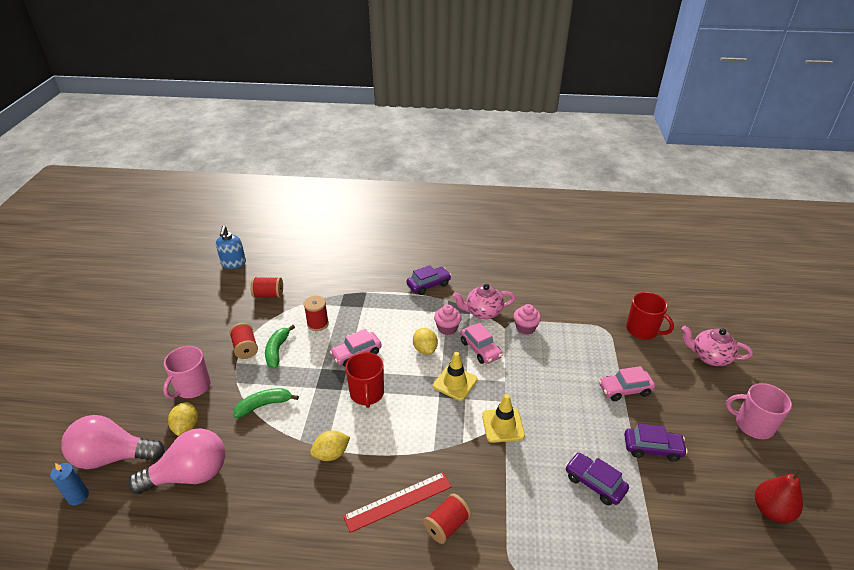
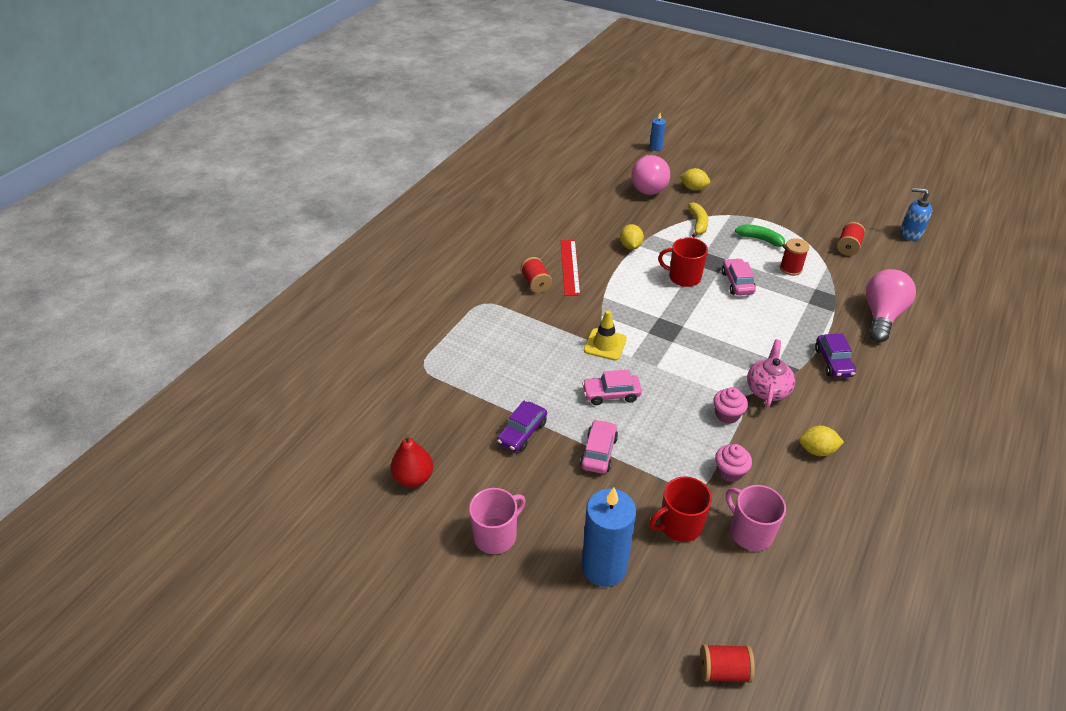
camera: 115 degrees right, 5 degrees up
(113, 457) = (681, 160): pink light bulb -> pink light bulb (881, 316)
(192, 387) = (735, 194): pink mug -> pink mug (750, 532)
(245, 348) = (771, 224): red spool -> red spool (723, 670)
(264, 405) = (698, 224): green banana -> yellow banana
(425, 349) = (725, 327): yellow lemon -> yellow lemon (817, 450)
(447, 328) = (750, 352): pink cupcake -> pink cupcake (730, 472)
(455, 383) = (670, 332): yellow traffic cone -> none
(480, 349) = (708, 365): pink car -> pink car (611, 394)
(594, 483) = (515, 375): purple car -> none
(710, 357) = (604, 567): pink teapot -> blue candle

